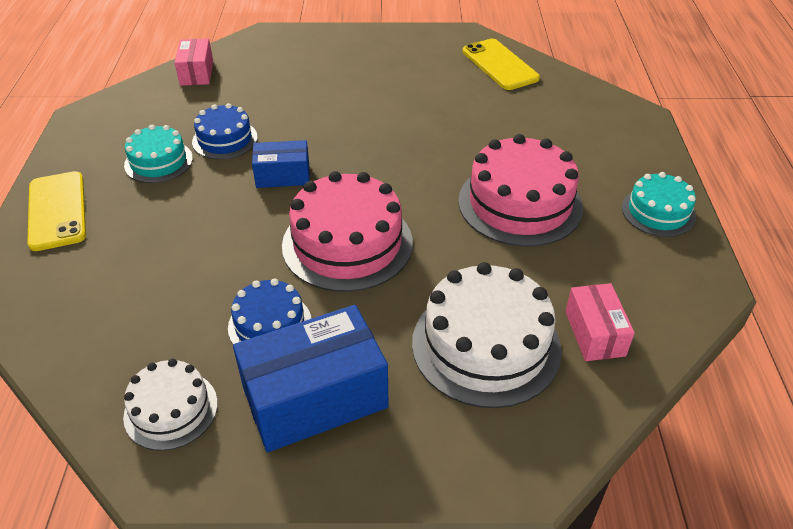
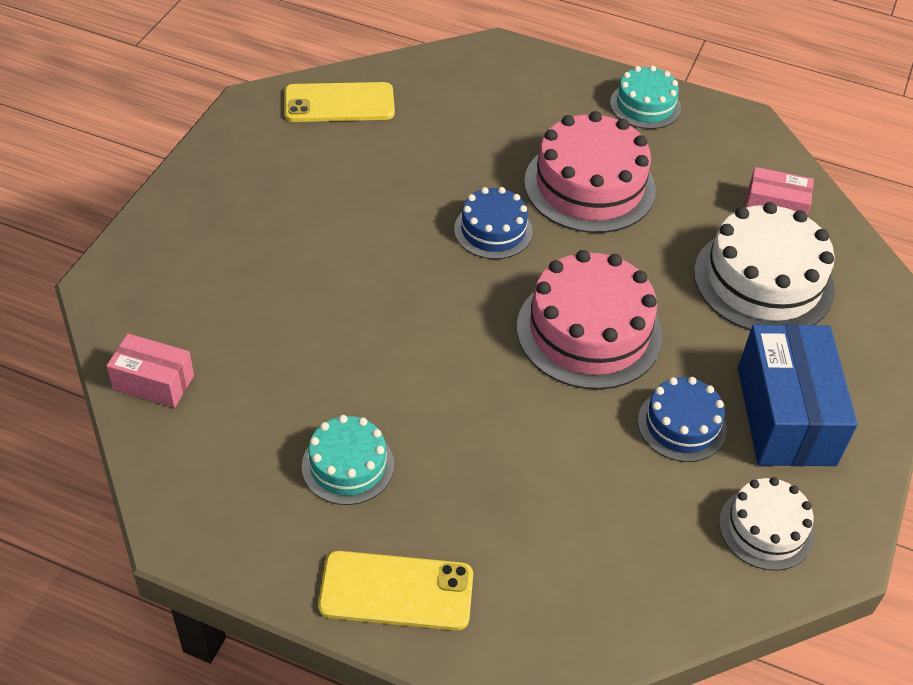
camera: 70 degrees left, 5 degrees up
(225, 139) = (338, 388): blue cake -> blue cake (493, 230)
(283, 176) = (445, 352): blue box -> none

